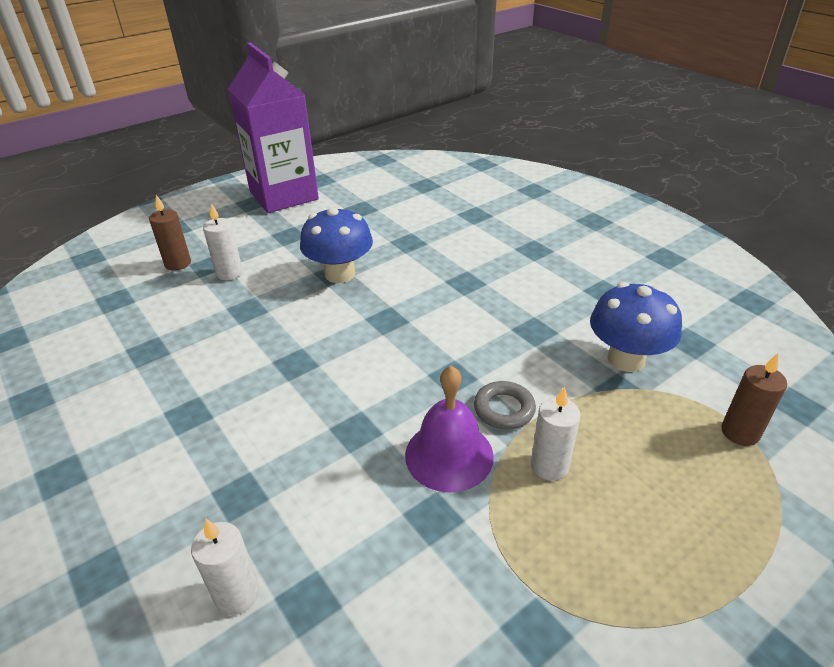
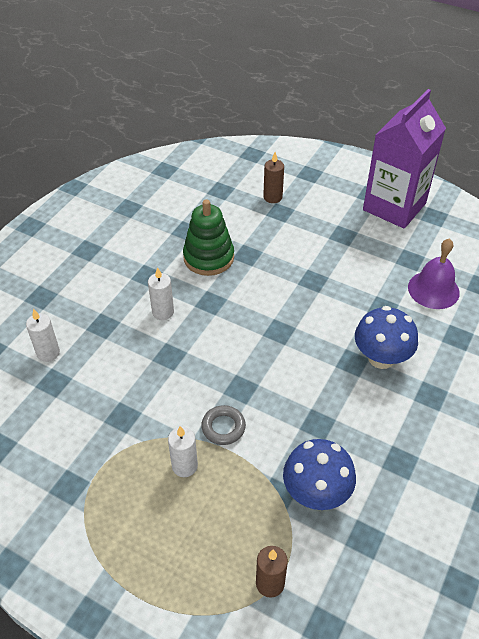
camera: 65 degrees right, 10 degrees up
(218, 343) = (208, 257): none -> green stacking toy
(229, 273) = (278, 227): white candle -> white candle (163, 312)
(340, 274) = (314, 284): blue mushroom -> blue mushroom (381, 358)
(449, 455) = (170, 409): purple bell -> purple bell (433, 289)

